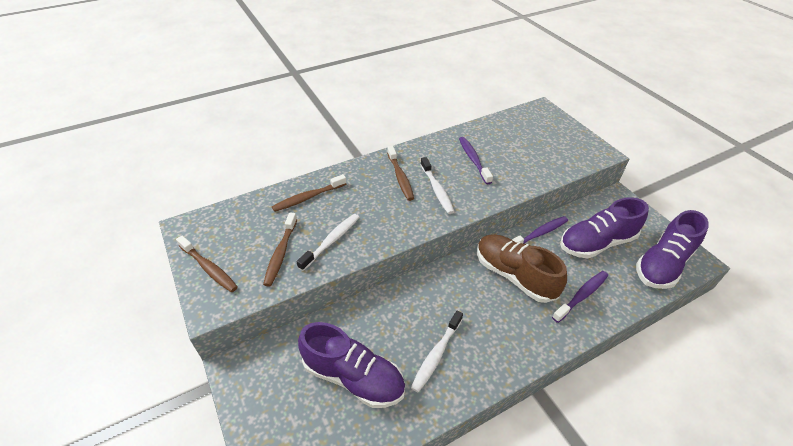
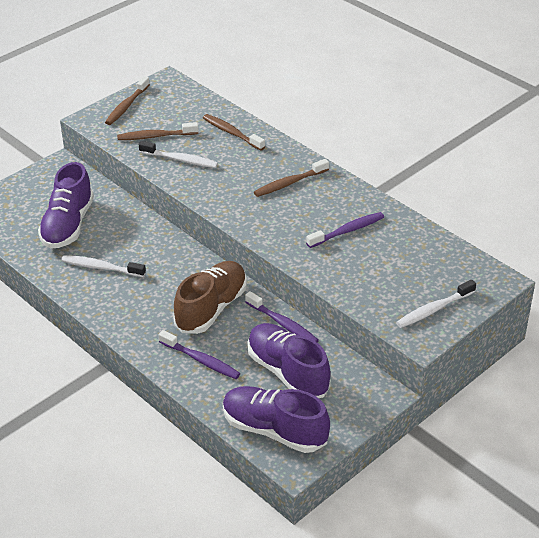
camera: 75 degrees right, 5 degrees down
(437, 190) = (281, 211): white toothbrush -> white toothbrush (433, 309)

